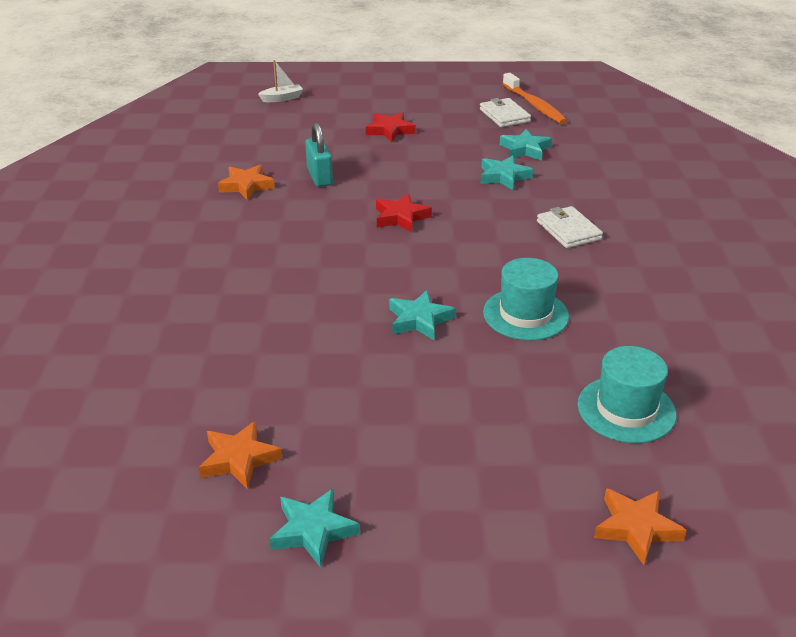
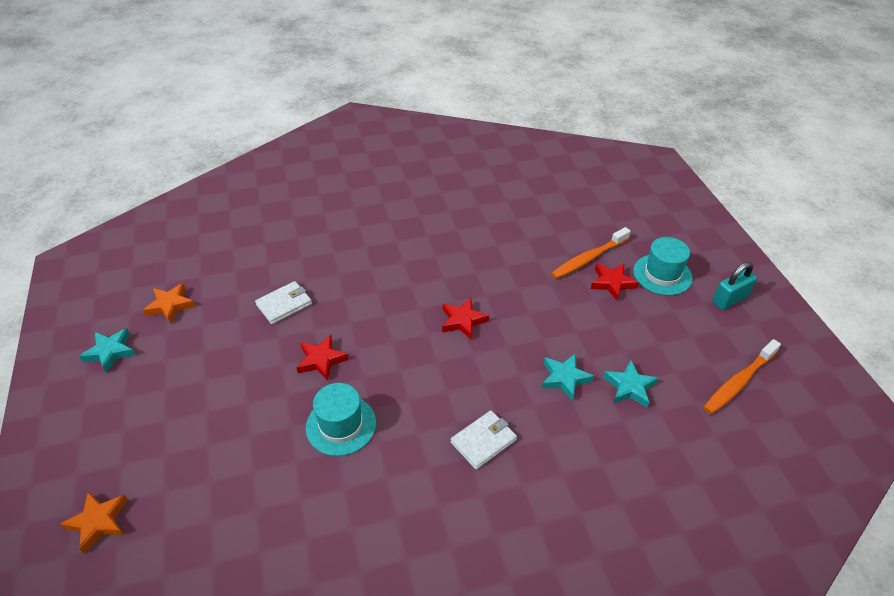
camera: 75 degrees right, 10 degrees up
(246, 186) = (476, 225): orange star -> none
(282, 98) = (632, 205): white boat -> none
(319, 177) = (507, 259): turquoise padlock -> turquoise padlock (729, 299)
(347, 134) = (589, 258): none -> orange toothbrush
(419, 320) = (321, 360): turquoise star -> red star
(504, 115) = (696, 360): white wallet -> white wallet (284, 304)
(626, 409) = (225, 507): turquoise hat -> turquoise hat (662, 274)

